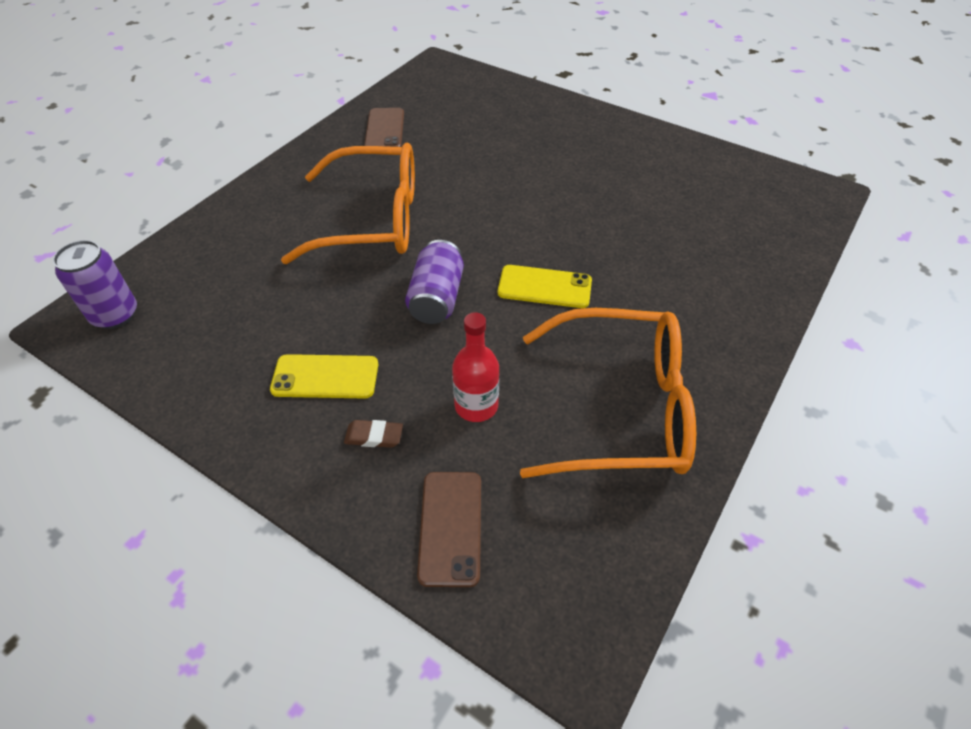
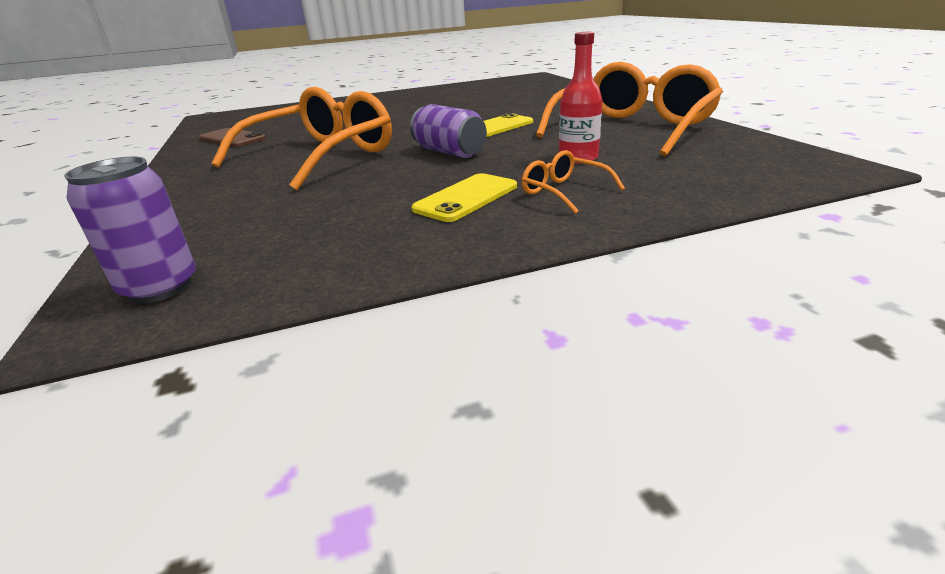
camera: 50 degrees left, 20 degrees down
(374, 436) = (563, 192): brown eraser -> orange glasses
(450, 527) = (691, 183): brown phone -> none

